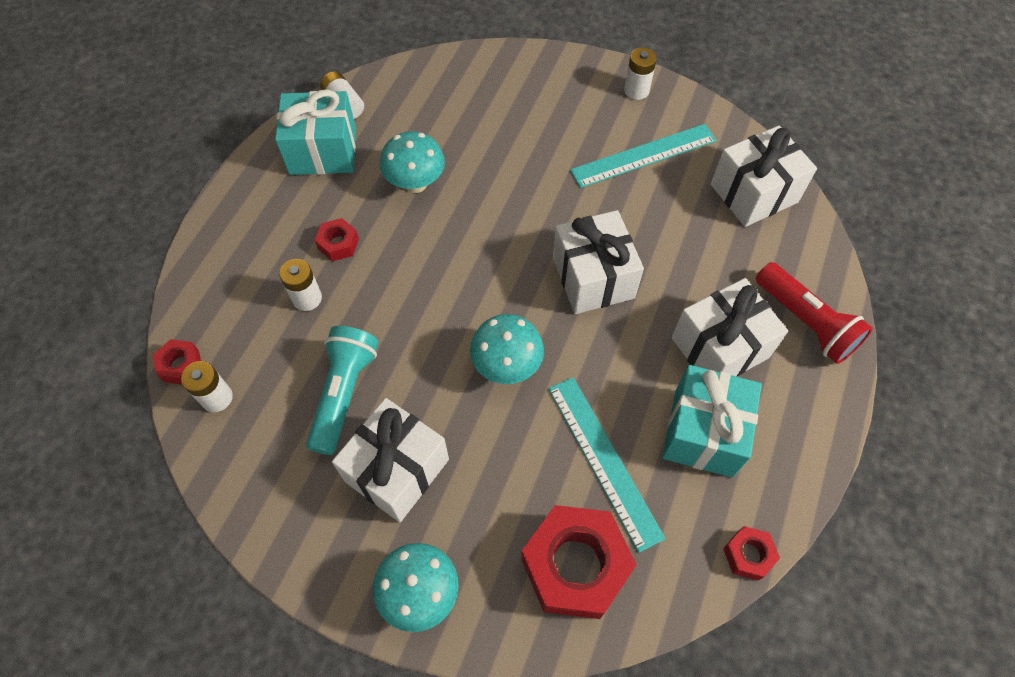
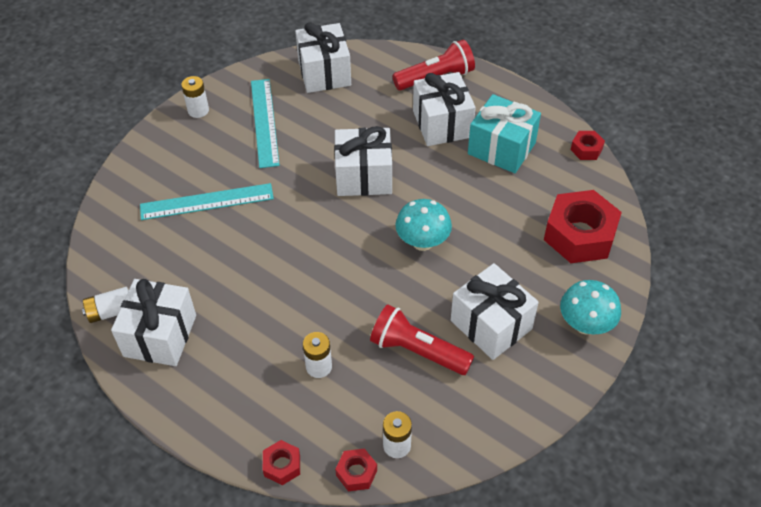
camera: 75 degrees left, 10 degrees down
(323, 151) = (160, 335): turquoise gift -> white gift
(338, 244) = (270, 336): red nut -> red nut (282, 465)
(343, 393) = (417, 351): turquoise flashlight -> red flashlight
(415, 183) = (228, 271): turquoise mushroom -> none
(604, 460) = (509, 203): turquoise ruler -> turquoise ruler (207, 201)

